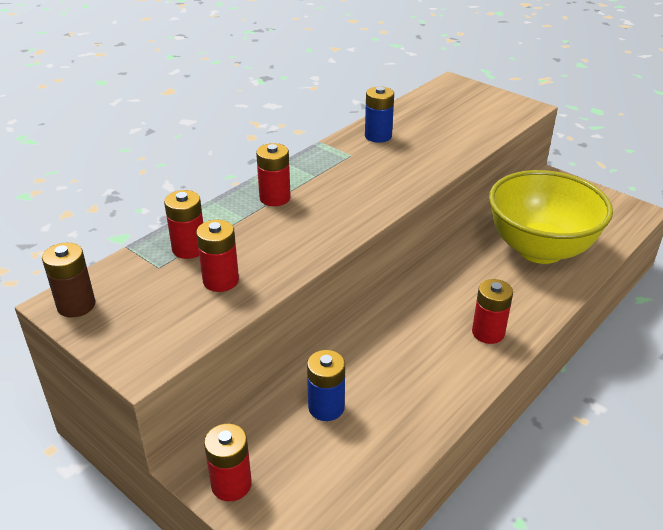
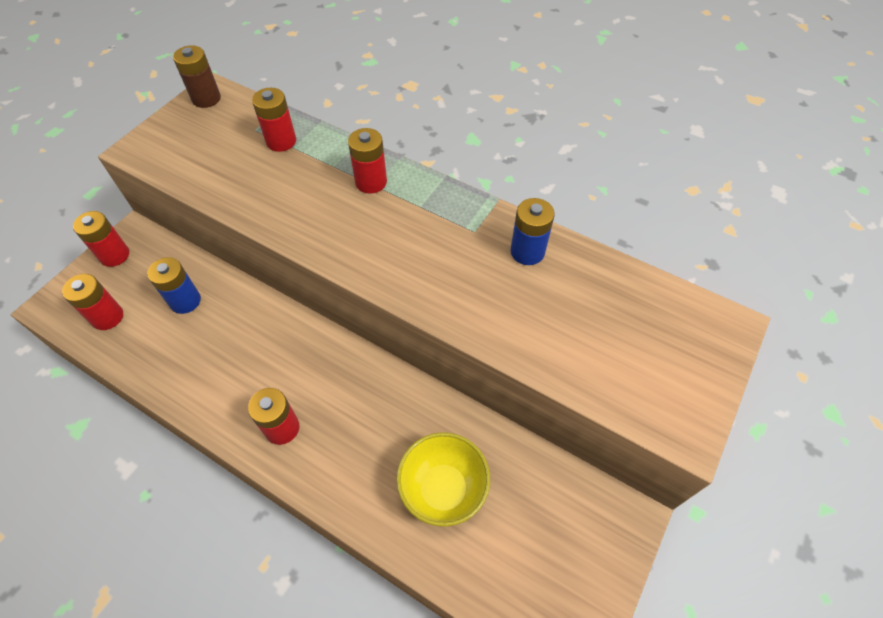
camera: 80 degrees right, 20 degrees up
(221, 281) = (235, 170): red battery -> red battery (107, 317)
(540, 249) = (443, 489): yellow bowl -> yellow bowl, size x0.59

